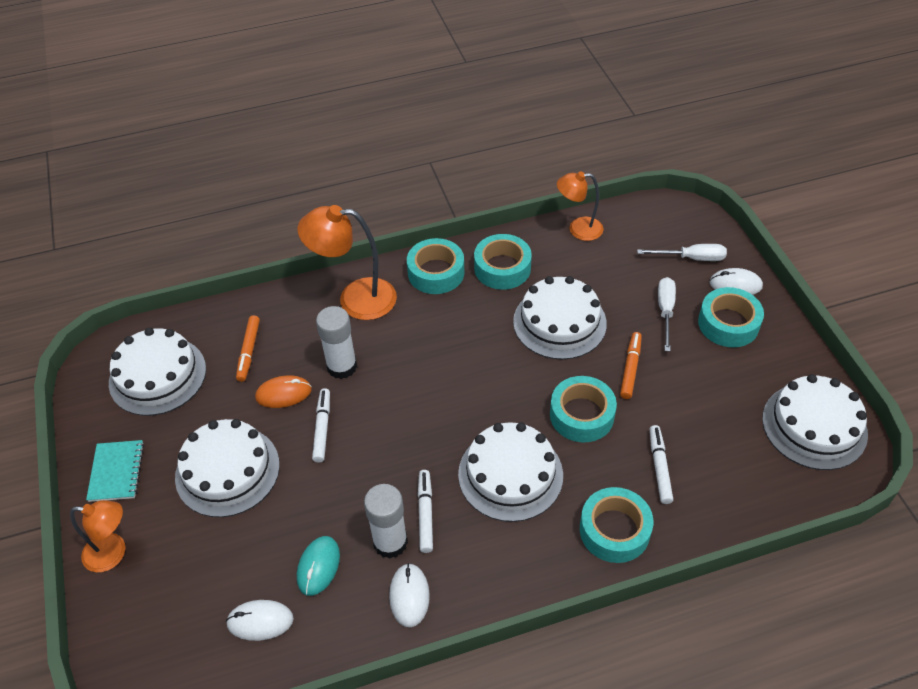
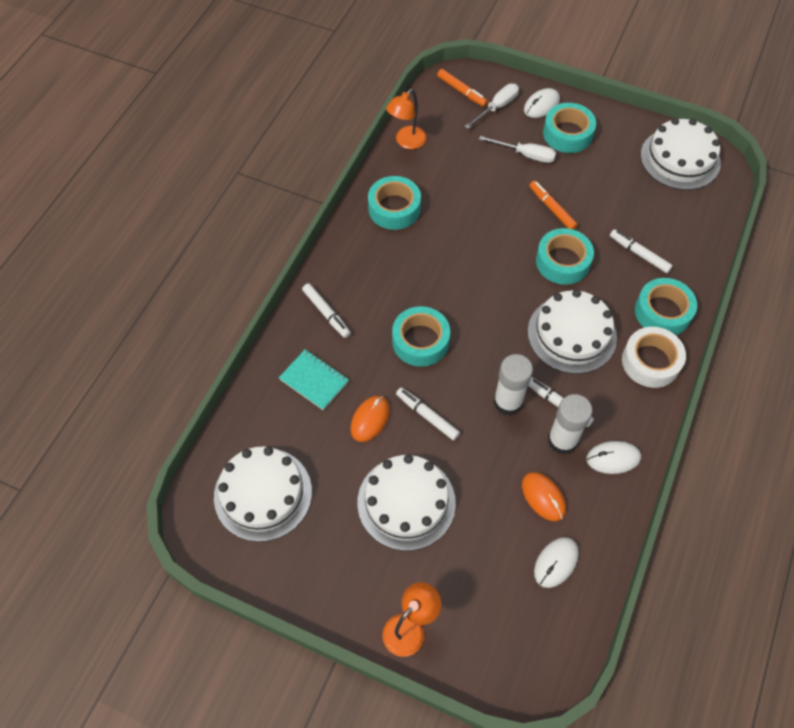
camera: 50 degrees left, 10 degrees up
(116, 472) = (333, 581): turquoise notebook -> turquoise notebook (314, 380)
(249, 351) = (304, 415): orange marker -> orange marker (461, 91)
(318, 566) = (543, 497): turquoise mouse -> orange mouse
(342, 367) = (383, 366): white glue stick -> white glue stick (508, 402)
(355, 299) = (326, 313): orange lamp -> white marker
(409, 596) = (613, 458): white mouse -> white mouse turned 45 degrees counterclockwise
(436, 272) = (355, 248): turquoise tape -> turquoise tape (420, 341)
(546, 557) = (650, 362): none -> white tape
(559, 322) = (476, 214): white cake -> none
(665, 311) = (525, 155): white screwdriver -> white screwdriver turned 150 degrees clockwise

